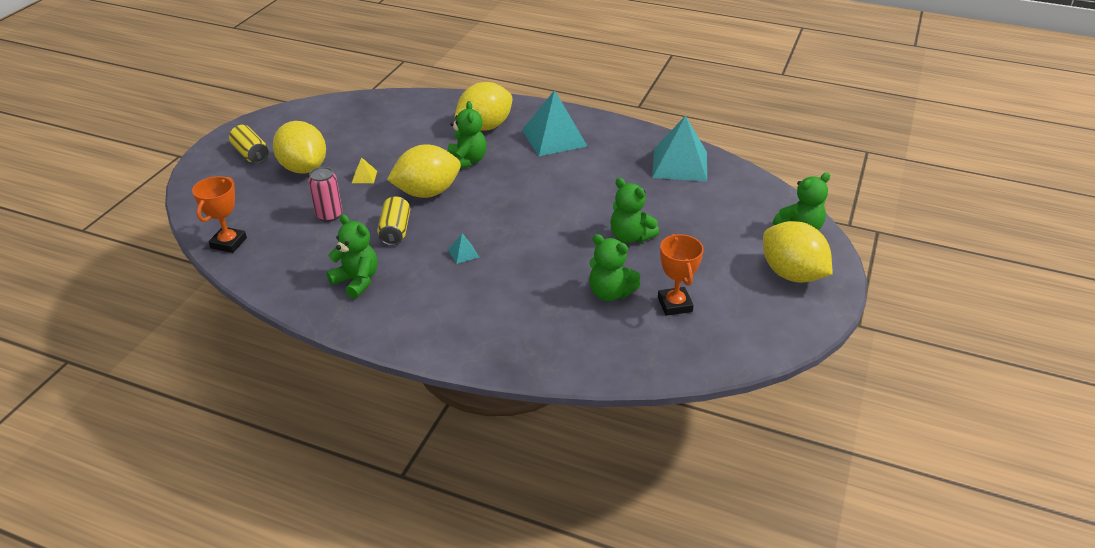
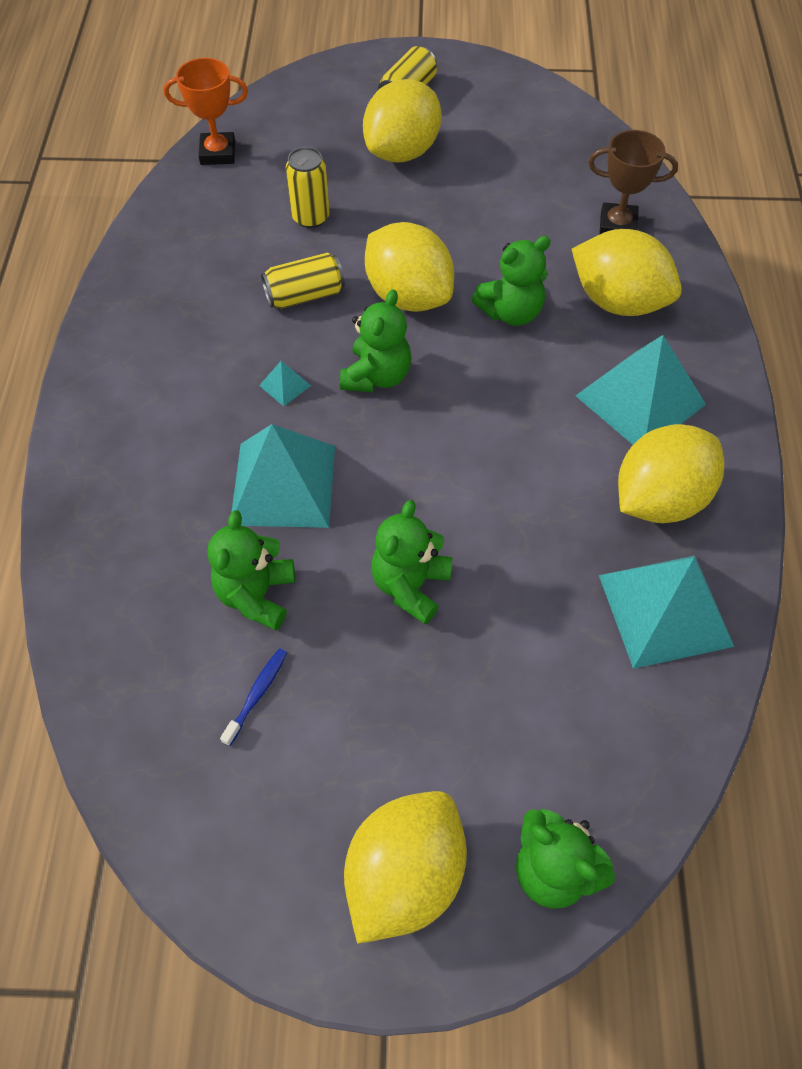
camera: 70 degrees right, 20 degrees up
(329, 215) = (310, 217): pink can -> yellow can
(357, 281) = (186, 297): green teddy bear -> green teddy bear (377, 376)
(364, 177) = (413, 217): yellow pyramid -> none
(431, 113) = (617, 225): none -> brown trophy
(538, 268) = (283, 484): none -> turquoise pyramid
(617, 149) = (659, 498): none -> yellow lemon
(674, 304) = (257, 694): orange trophy -> blue toothbrush

